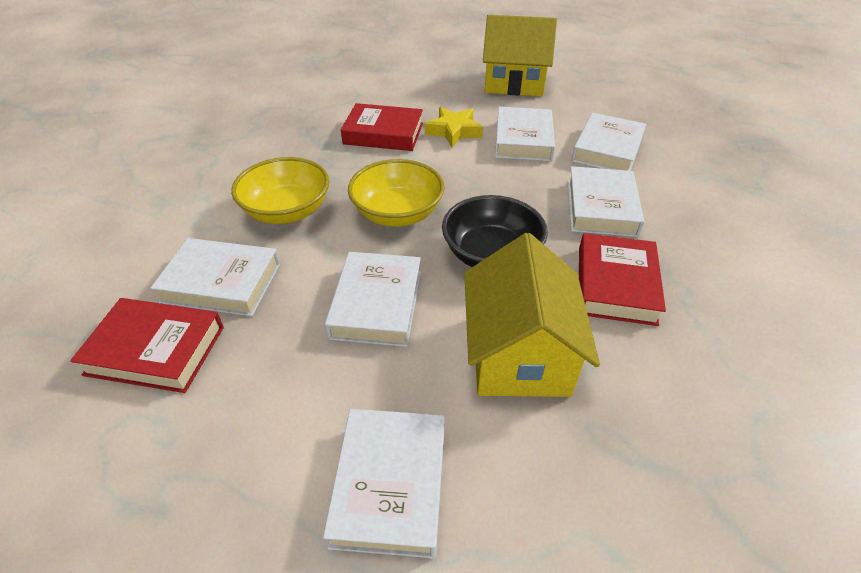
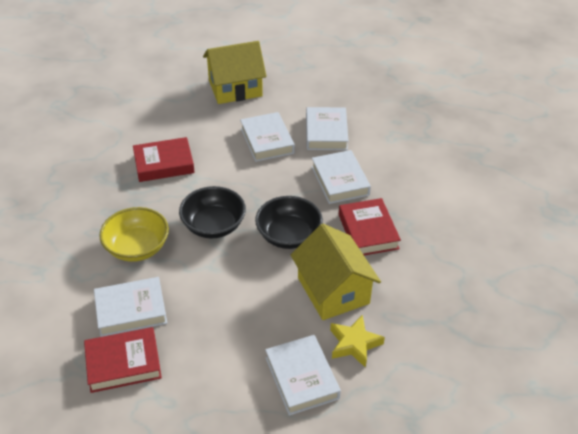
camera: 25 degrees left, 0 degrees up
(377, 304) = (238, 290): white book -> none
(397, 213) = (213, 225): yellow bowl -> black bowl
(454, 131) = (214, 147): yellow star -> yellow star (354, 344)

